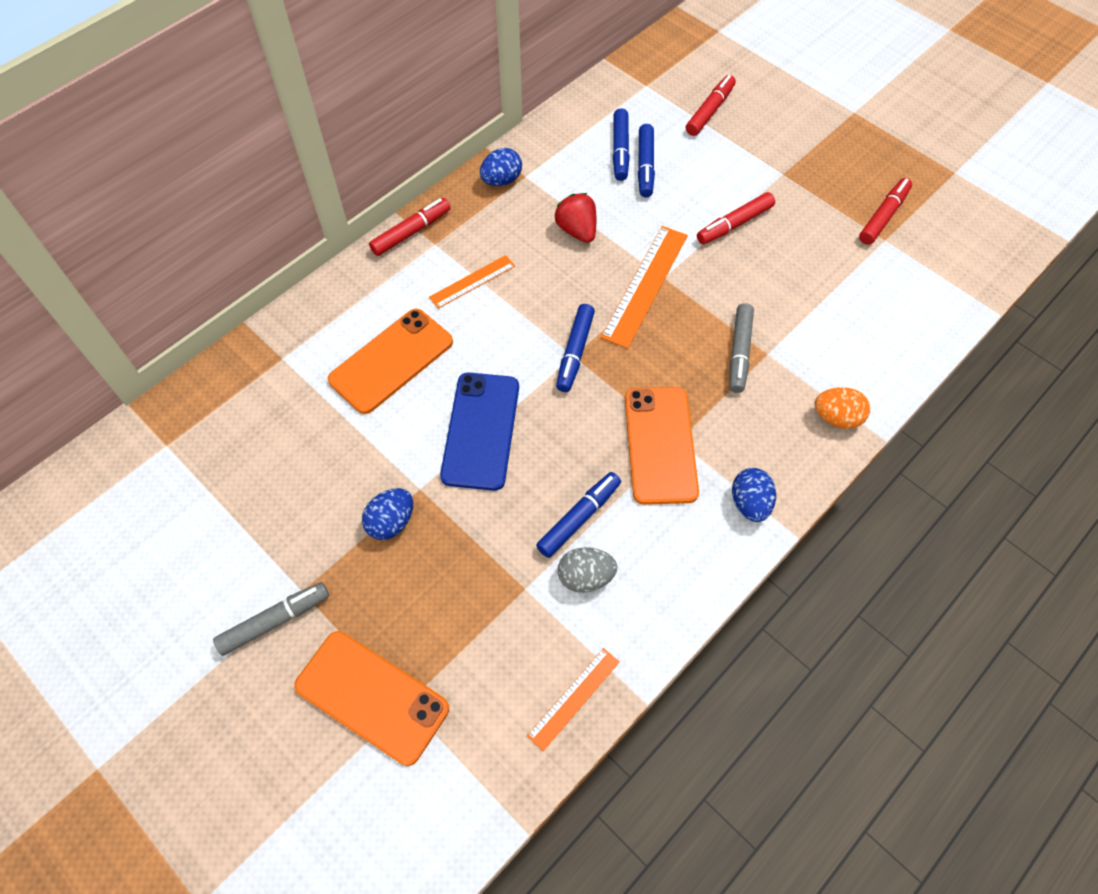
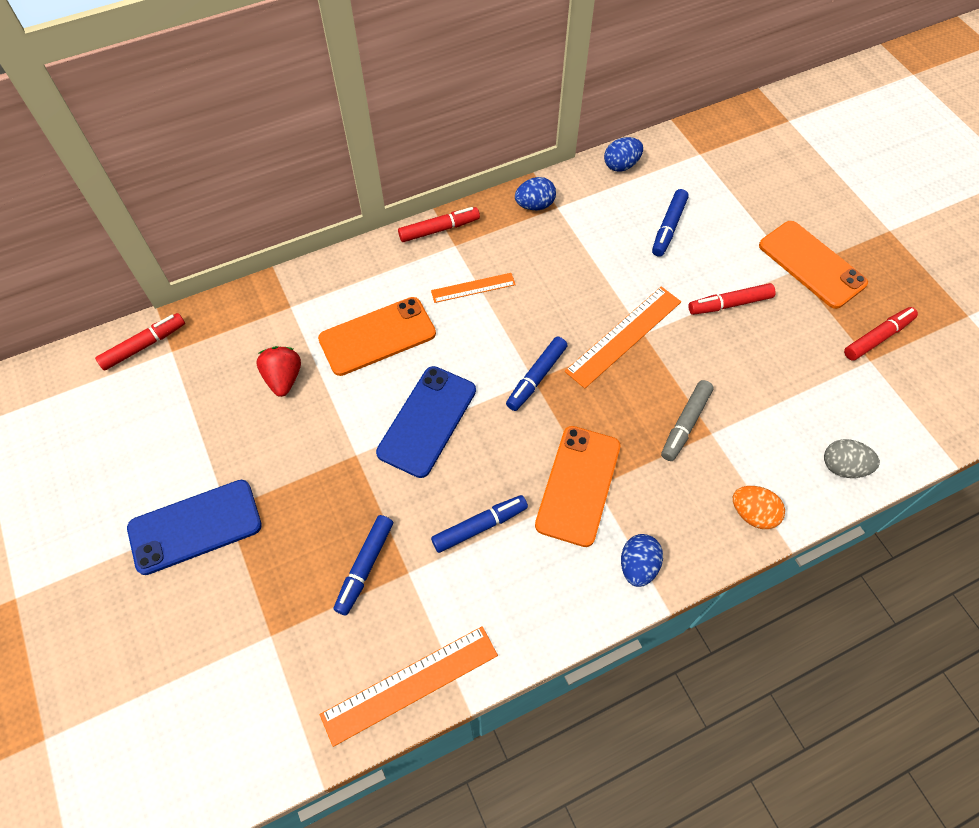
camera: 20 degrees right, 0 degrees up
(274, 621) = (195, 527): grey marker -> blue phone
(372, 697) = (245, 619): orange phone -> orange phone (811, 264)
(391, 522) = (321, 475): blue egg -> blue egg (621, 165)
(573, 698) = (410, 684): orange ruler -> orange ruler, size x1.69
(577, 230) = (583, 268): red strawberry -> red strawberry (283, 378)
(585, 577) = (464, 581): grey egg -> grey egg (843, 467)
(620, 150) = (651, 207): blue marker -> blue marker (365, 566)
(709, 111) = (749, 193): red marker -> red marker (144, 345)

